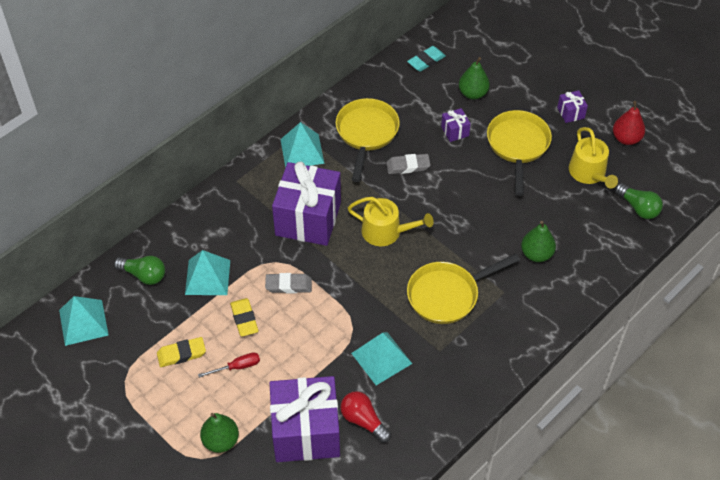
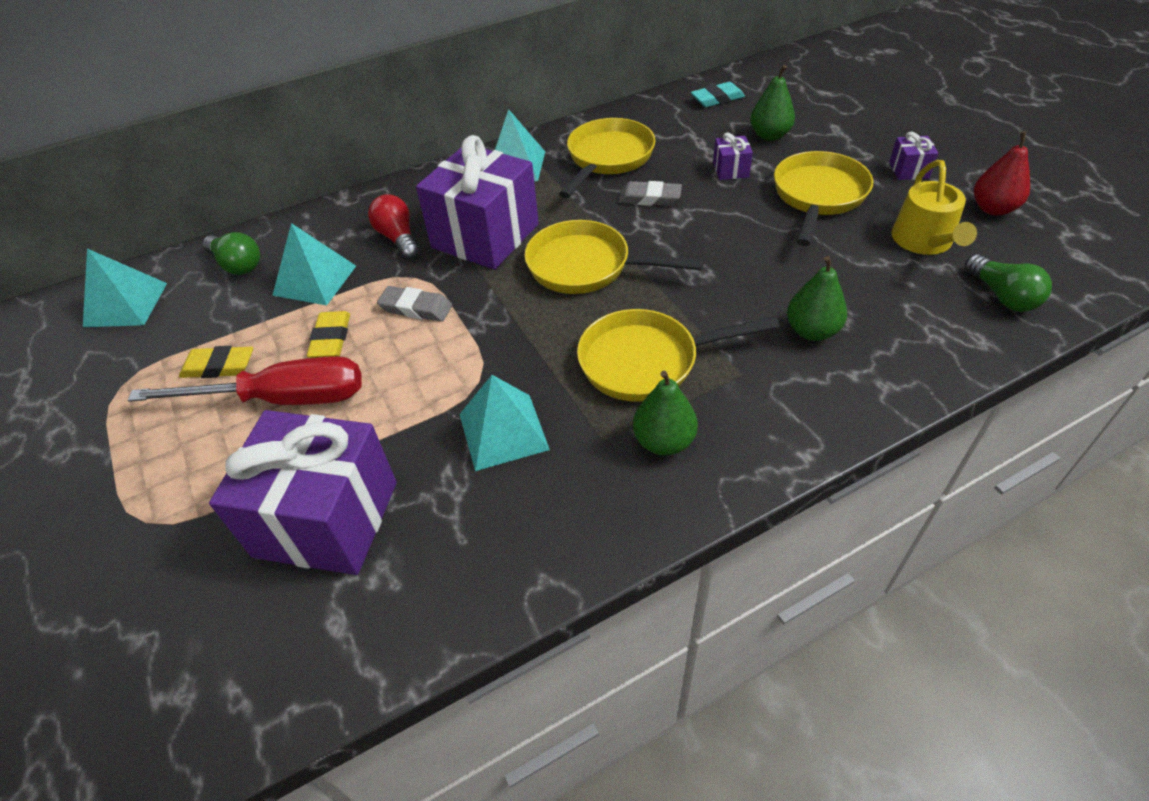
camera: 20 degrees right, 5 degrees down
(221, 441) = (191, 501): green pear -> green pear (663, 441)
(237, 367) = (282, 399): red screwdriver -> red screwdriver, size x2.24
(363, 421) = (428, 523): red light bulb -> red light bulb (398, 238)
(386, 232) = (586, 266): yellow watering can -> yellow pan

